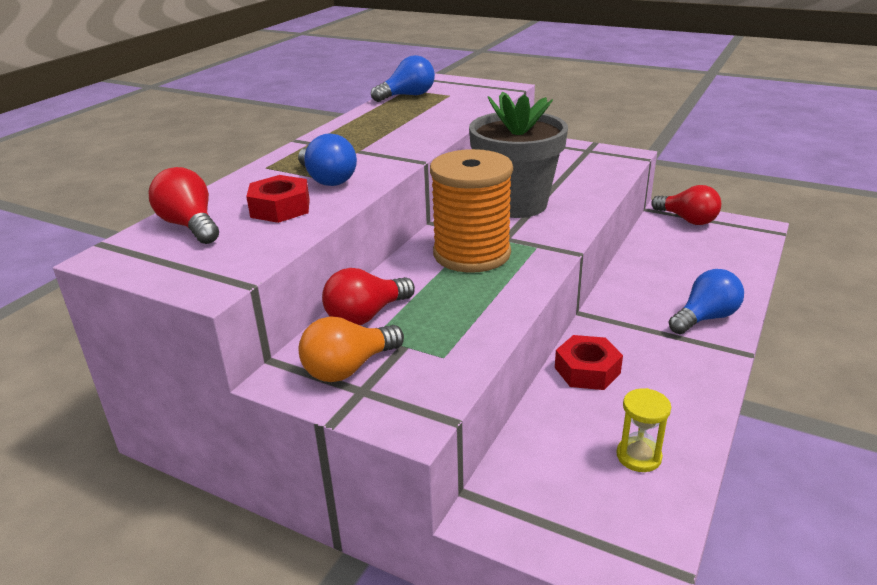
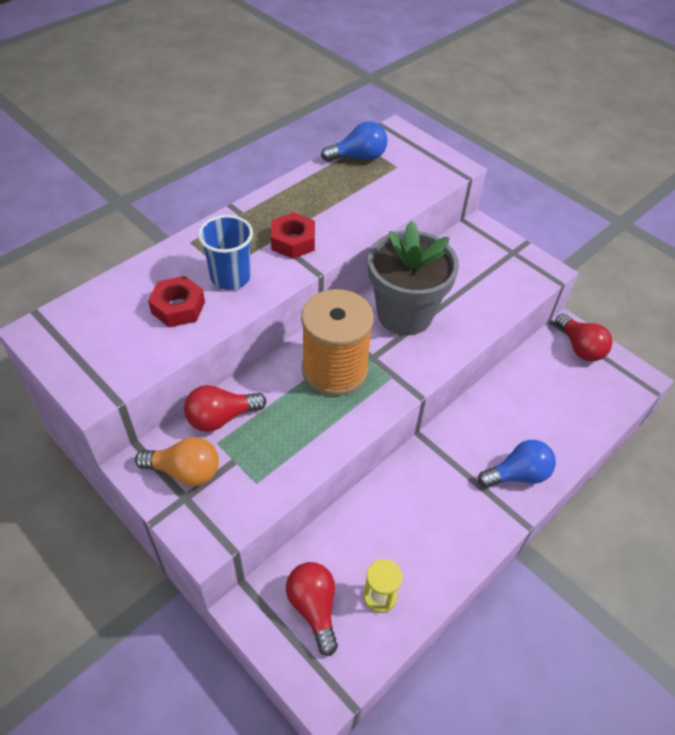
camera: 15 degrees right, 20 degrees up
(190, 226) = (104, 310): red light bulb -> red light bulb (314, 608)
(327, 179) = (230, 277): blue light bulb -> blue cup
(348, 368) = (185, 471): orange light bulb -> orange light bulb turned 150 degrees counterclockwise
(587, 370) = (389, 499): red nut -> red nut (293, 241)

